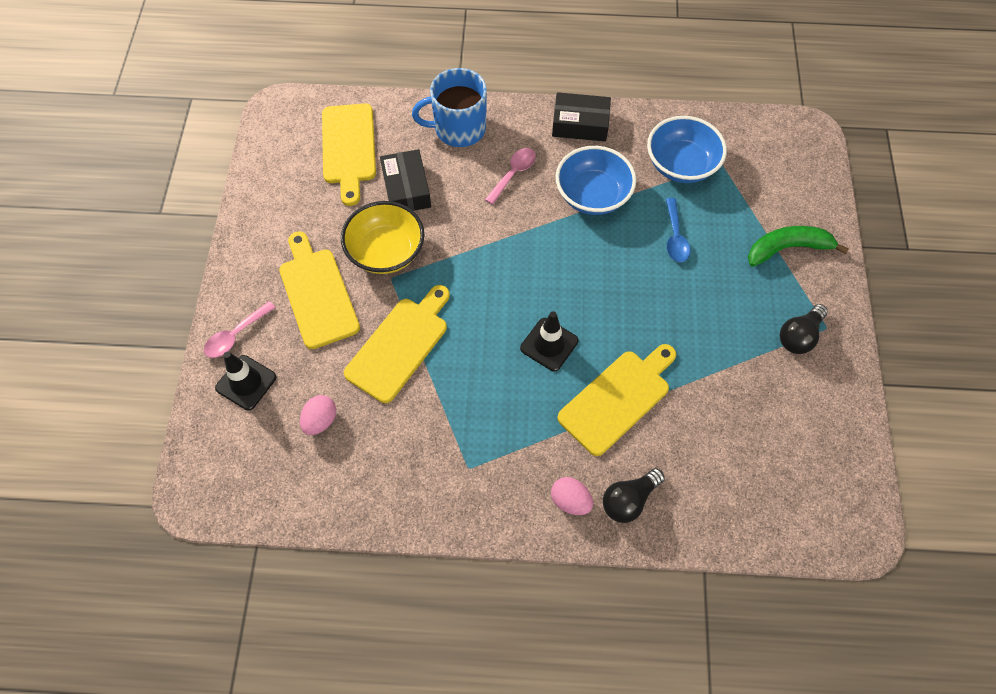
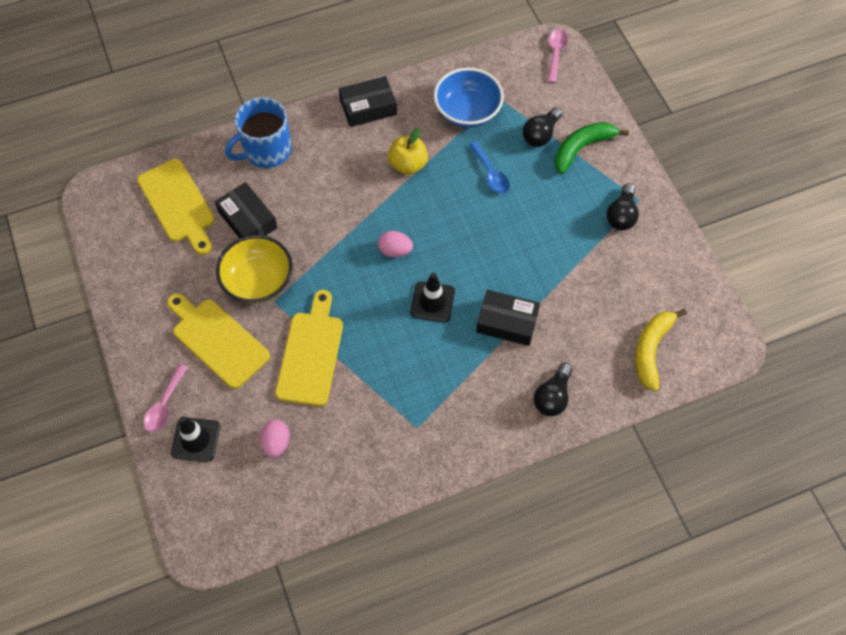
camera: 25 degrees left, 0 degrees up
(513, 174) = (333, 172): pink spoon -> pink spoon (555, 54)
(570, 501) = (508, 417): pink egg -> pink egg (395, 251)
(592, 195) = (408, 165): blue bowl -> yellow apple
(617, 398) = (507, 322): yellow cutting board -> black box
(748, 217) = (540, 134): none -> black light bulb
(764, 498) = (651, 350): none -> yellow banana

